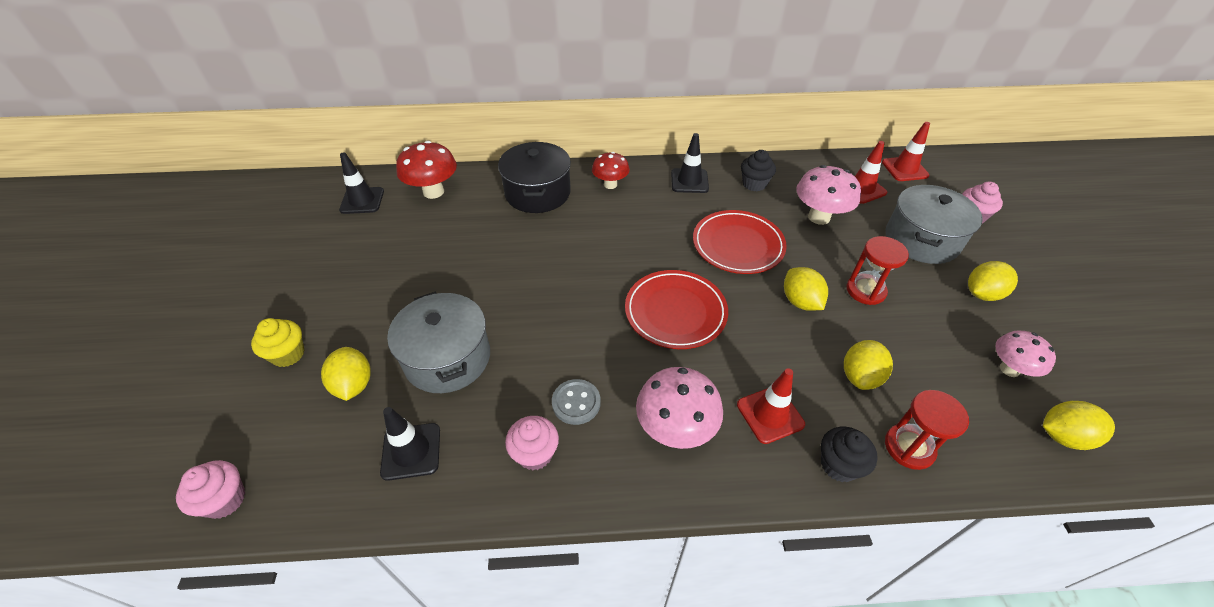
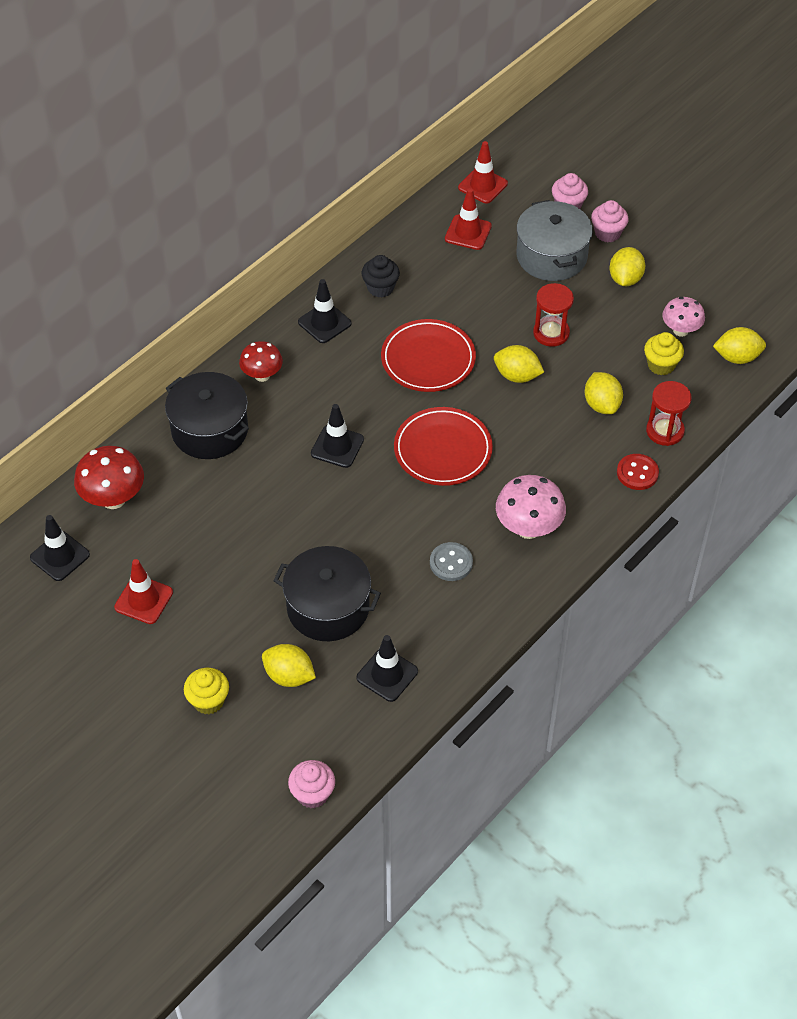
camera: 45 degrees left, 5 degrees up
(447, 358) = (328, 607): grey pot -> black pot
(535, 454) = (463, 611): pink cupcake -> pink cupcake (607, 233)
(602, 256) = (337, 446): none -> black traffic cone
(770, 414) = (573, 473): red traffic cone -> red traffic cone (143, 600)
(819, 217) = (462, 287): pink mushroom -> none
(839, 465) = (637, 473): black cupcake -> red button
(959, 384) = (661, 365): none -> yellow cupcake
(1063, 436) = (737, 357): yellow lemon -> yellow lemon turned 45 degrees clockwise

